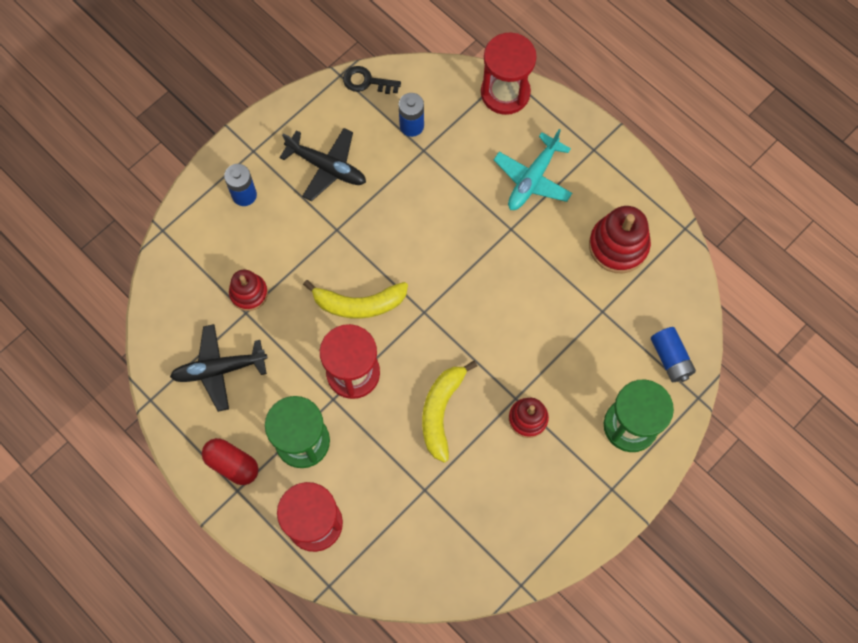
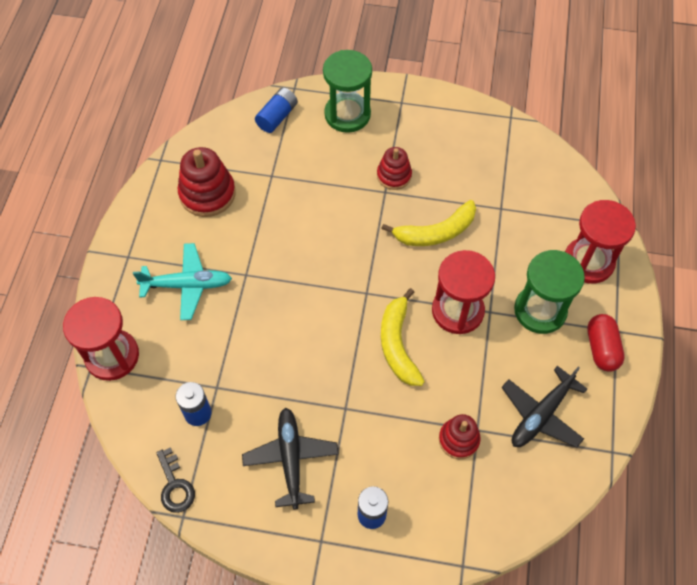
camera: 125 degrees left, 10 degrees down
(219, 369) = (541, 415): black plane -> black plane turned 90 degrees clockwise
(359, 304) = (398, 344): yellow banana -> yellow banana turned 150 degrees counterclockwise

